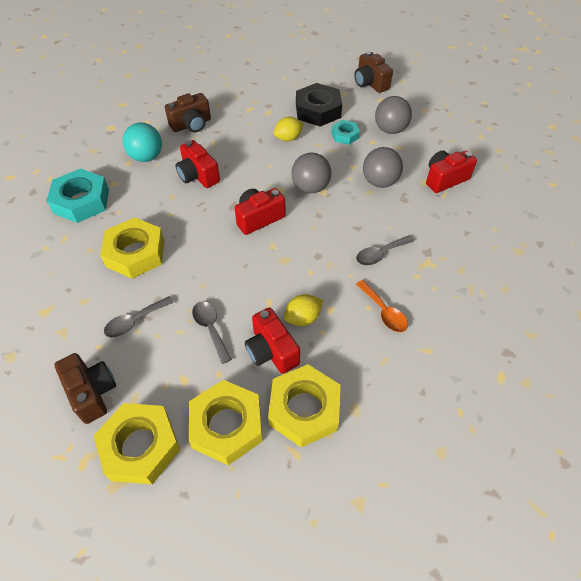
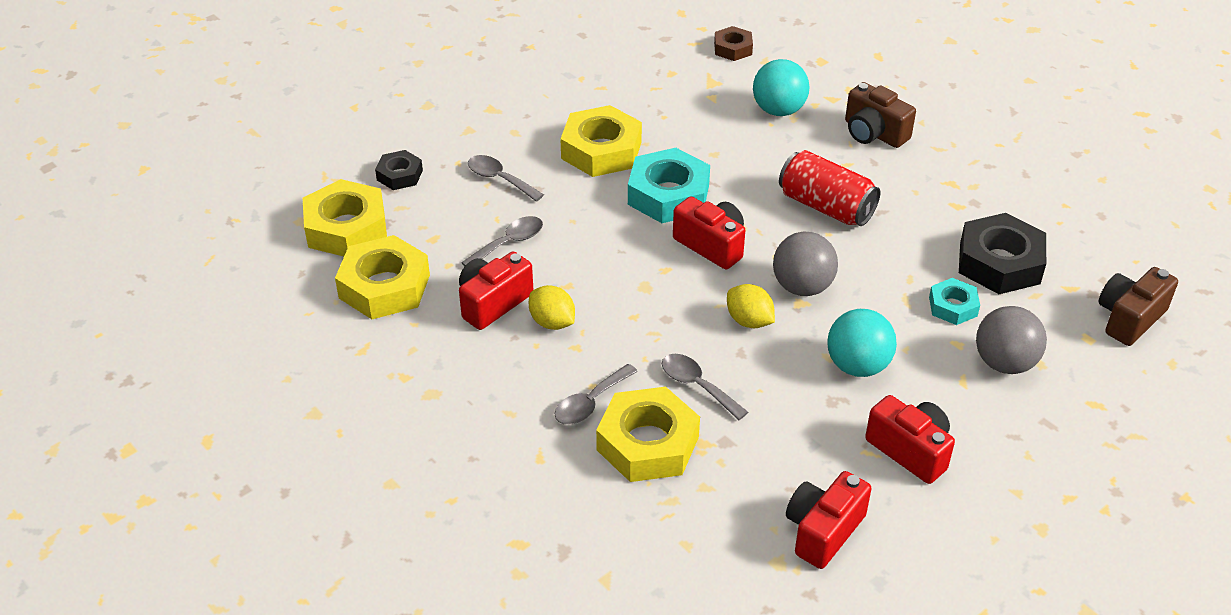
camera: 75 degrees right, 10 degrees down
(69, 162) = (733, 48): none -> brown nut
(81, 201) = (667, 81): turquoise nut -> turquoise nut (668, 194)
(92, 392) = (399, 175): brown camera -> black nut
(198, 176) = (767, 167): red camera -> red camera (823, 531)
(246, 160) = (826, 206): none -> red can
(288, 138) = (904, 241): yellow lemon -> yellow lemon (749, 321)
(304, 409) = (420, 347): yellow nut -> yellow nut (648, 443)
(379, 182) = (857, 366): grey ball -> turquoise ball
(384, 312) = (590, 403): orange spoon -> grey spoon

